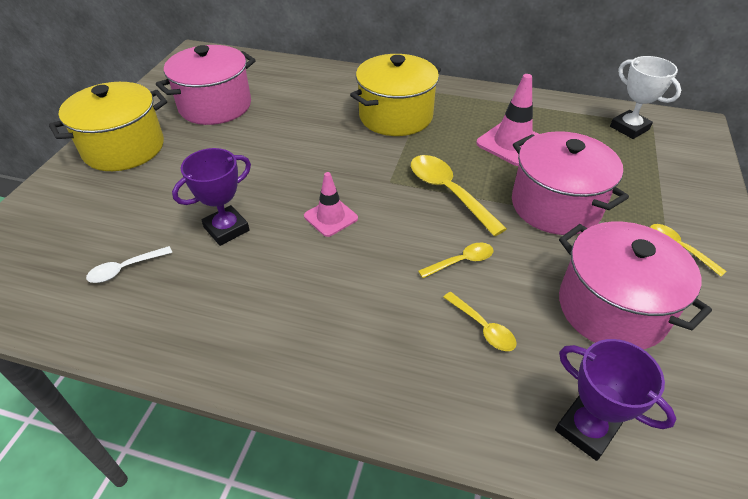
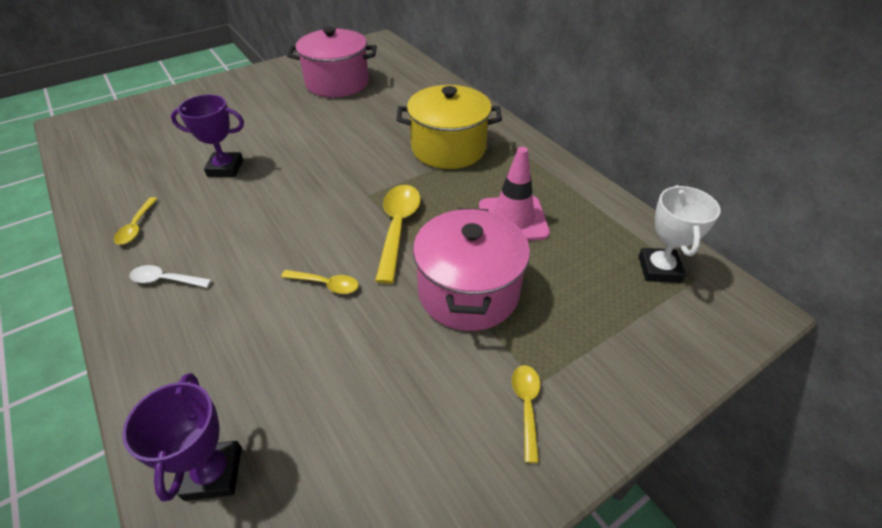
camera: 40 degrees right, 0 degrees up
(124, 148) = (249, 87): yellow pot -> none
(125, 269) = (146, 161): white spoon -> white spoon (166, 280)
(331, 217) = (292, 197): pink traffic cone -> none
(483, 327) = (266, 341): yellow spoon -> yellow spoon (136, 226)
(612, 308) = (379, 406): pink pot -> none

